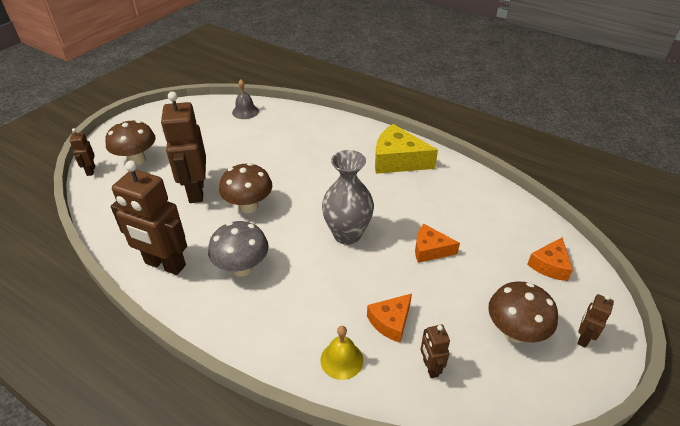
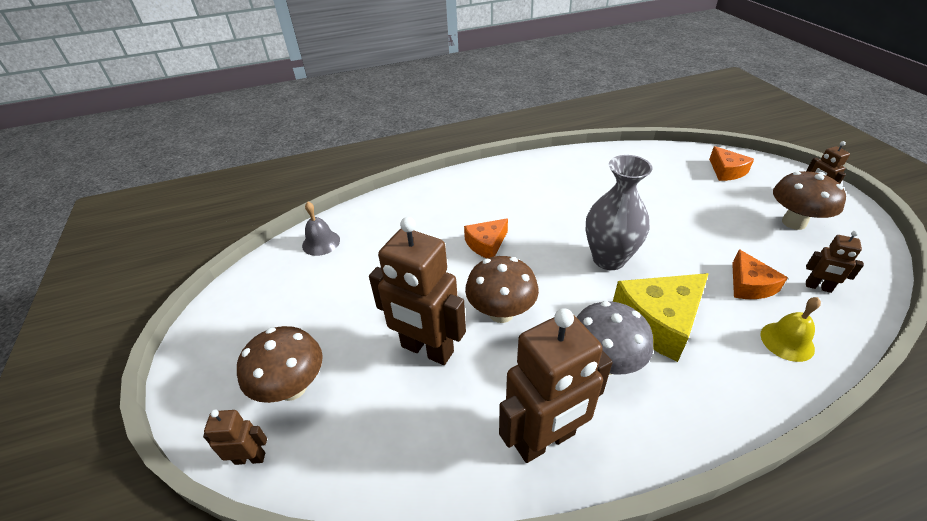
camera: 50 degrees left, 0 degrees up
(90, 171) = (250, 458): brown robot -> brown robot turned 150 degrees clockwise
(398, 160) = (527, 181): yellow cheese -> yellow cheese (658, 321)
(430, 249) = (667, 219): orange cheese -> orange cheese (486, 244)

